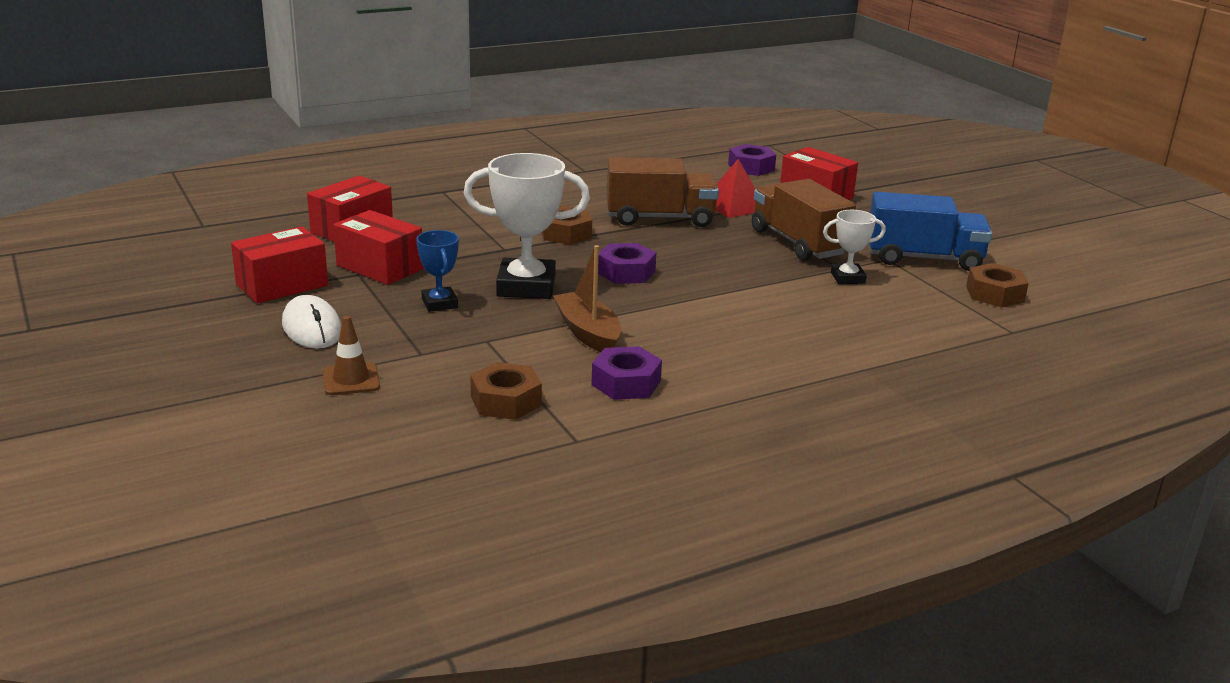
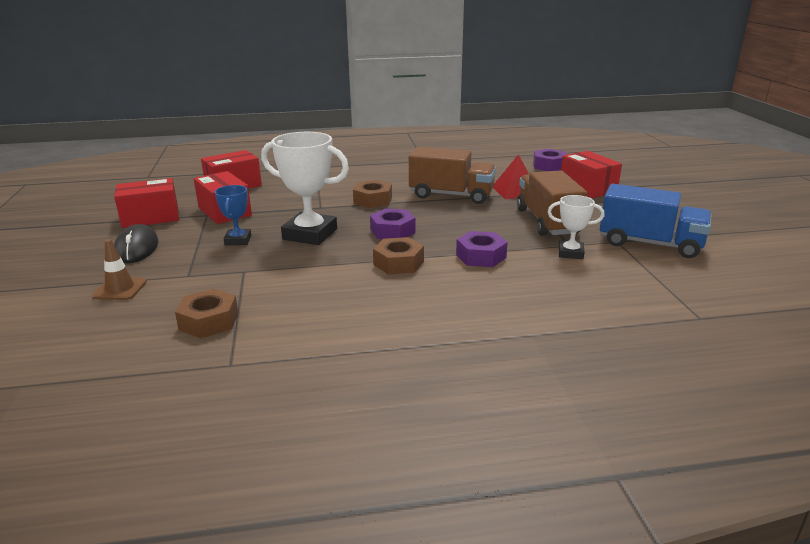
camera: 20 degrees right, 0 degrees up
(312, 328) = (137, 248): white mouse -> black mouse
(588, 333) = (322, 274): brown boat -> none
(626, 383) = (315, 319): purple nut -> purple nut (481, 256)
(994, 294) = (701, 281): brown nut -> brown nut (398, 263)

